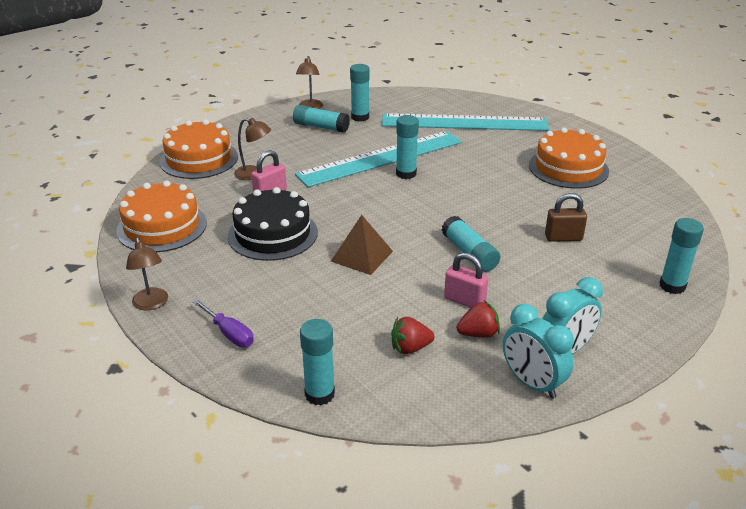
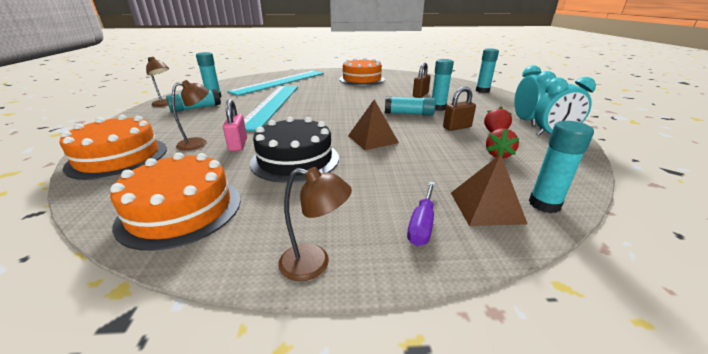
camera: 55 degrees left, 5 degrees down
(229, 333) = (422, 224): purple screwdriver -> purple screwdriver turned 120 degrees clockwise
(284, 360) = (486, 207): none -> brown pyramid
(406, 174) = (301, 104): turquoise glue stick -> turquoise glue stick (438, 108)
(464, 301) = (457, 127): pink padlock -> brown padlock

